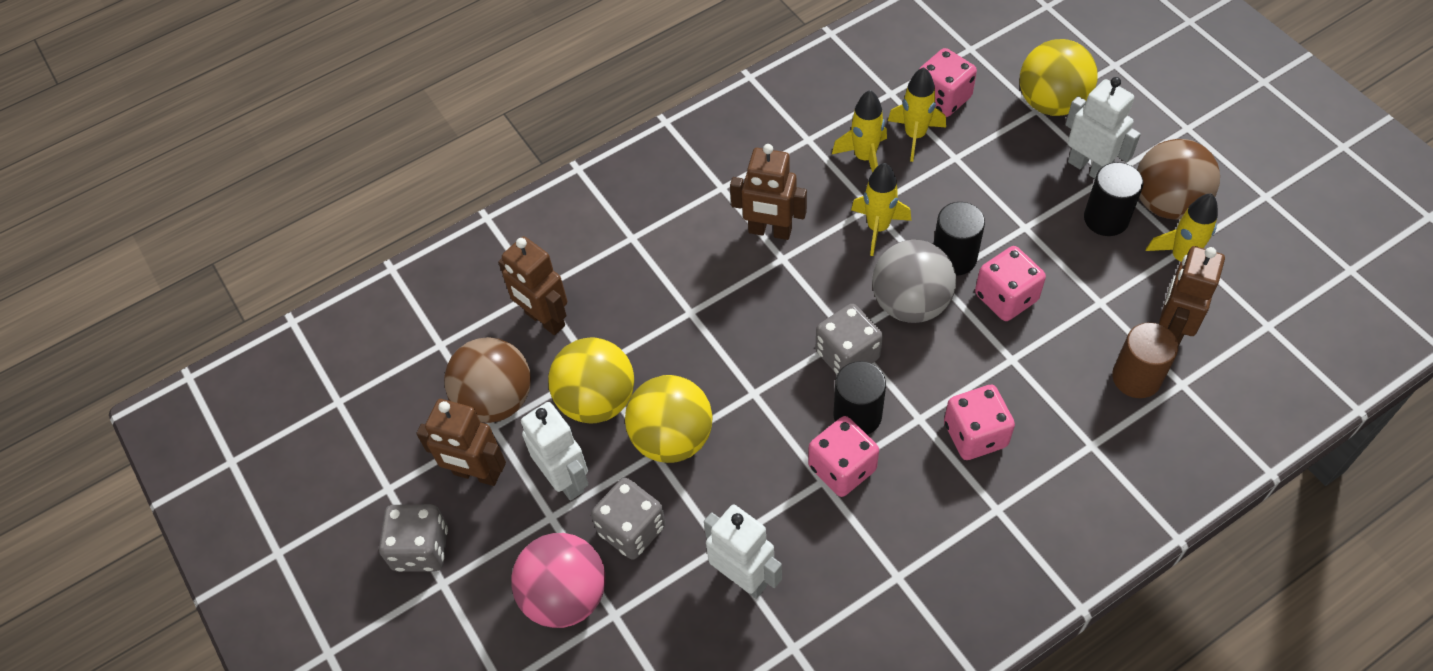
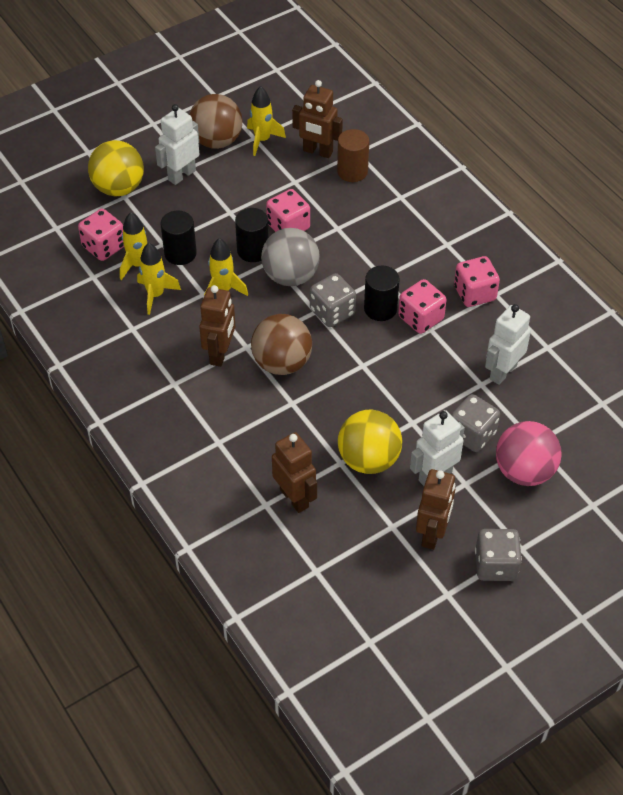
camera: 95 degrees left, 5 degrees down
(496, 400) = (368, 526): brown ball -> brown ball (282, 363)
(544, 319) = (294, 498): brown robot -> brown robot turned 75 degrees counterclockwise
(672, 438) = (400, 412): yellow ball -> none
(975, 434) = (394, 250): pink dice -> pink dice (474, 293)
(1106, 218) = (226, 171): black cylinder -> black cylinder (180, 253)

